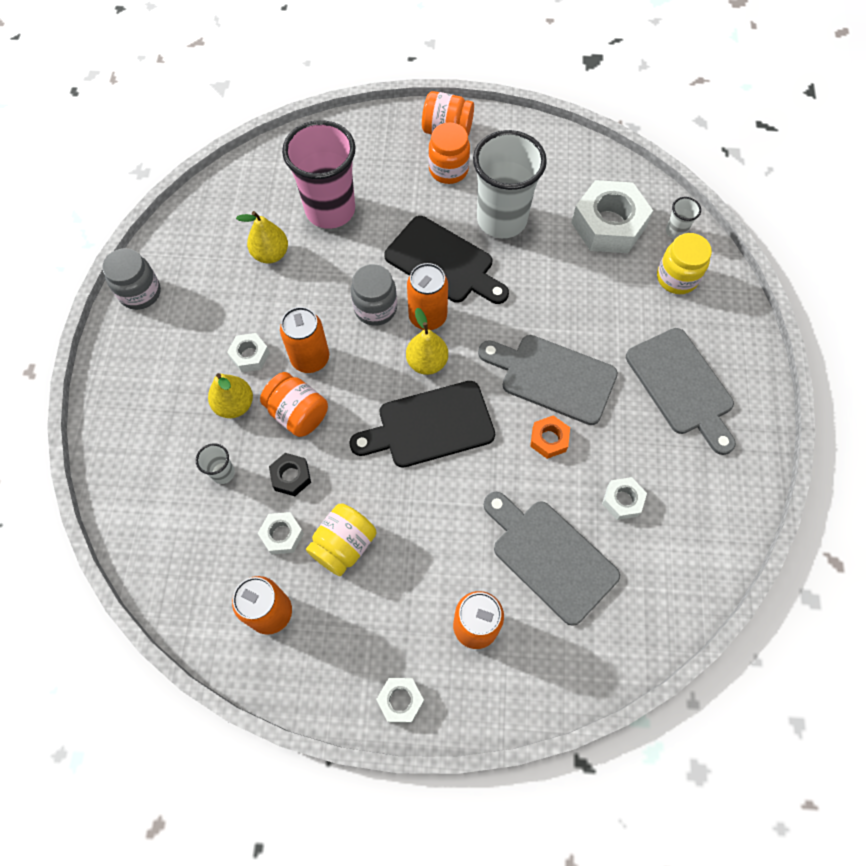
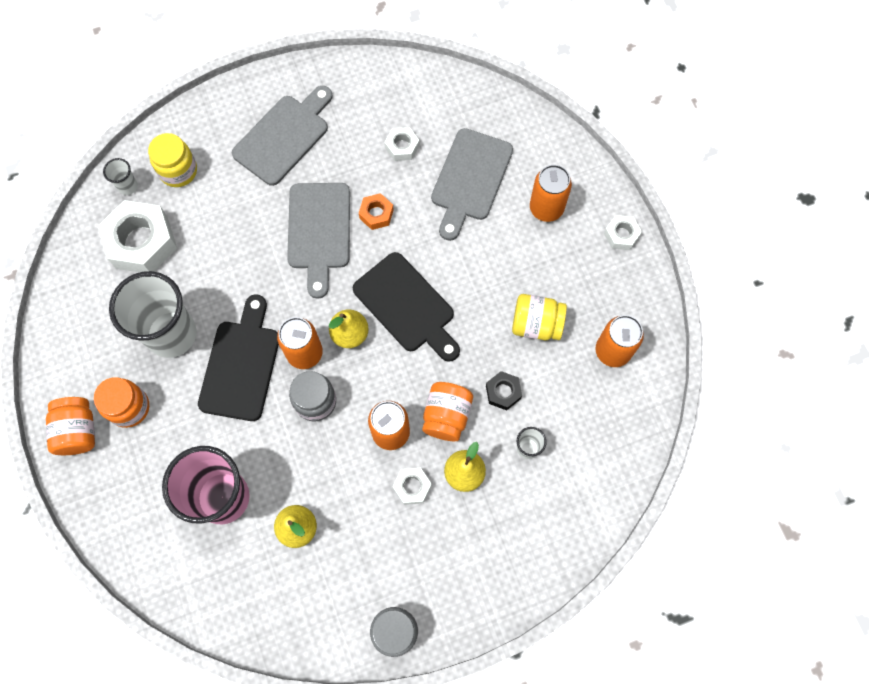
camera: 115 degrees left, 5 degrees up
(282, 535) = (552, 374): white nut -> none

